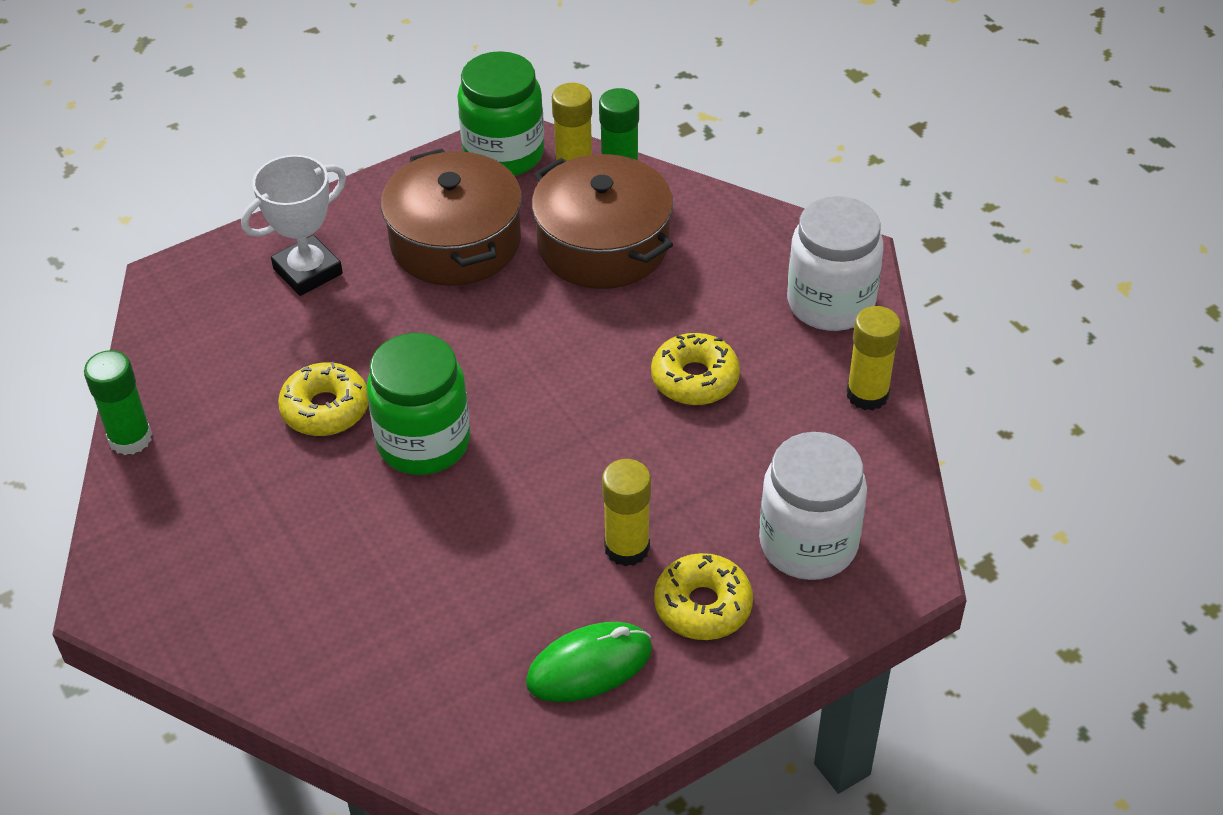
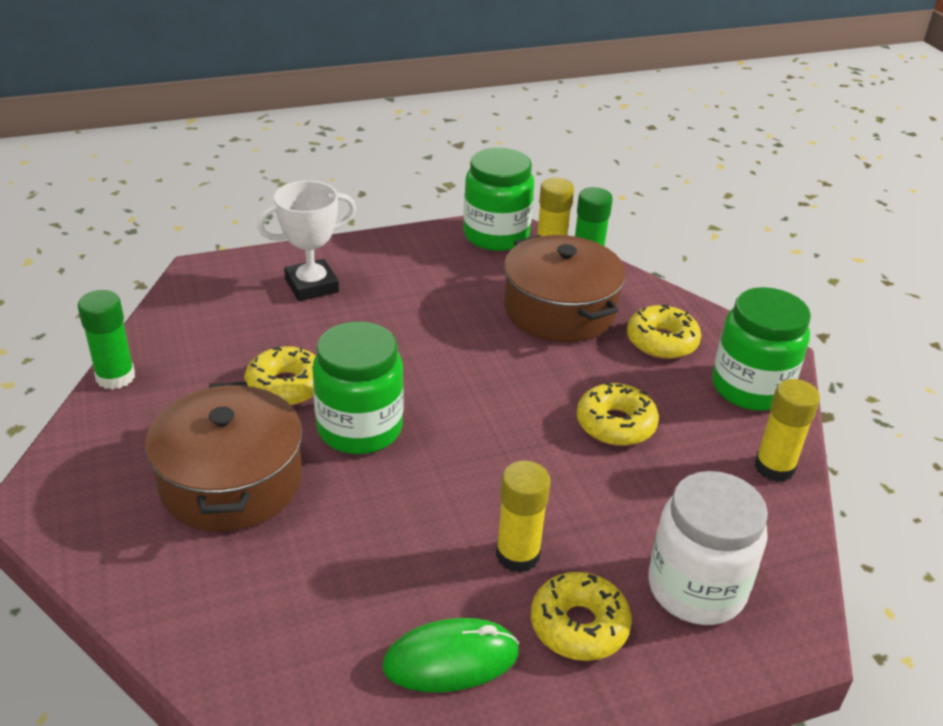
camera: 10 degrees right, 10 degrees down
(455, 242) = (438, 286): brown pot -> brown pot (231, 481)
(725, 263) = (661, 341): none -> yellow donut
(830, 303) = (750, 388): white jar -> green jar

